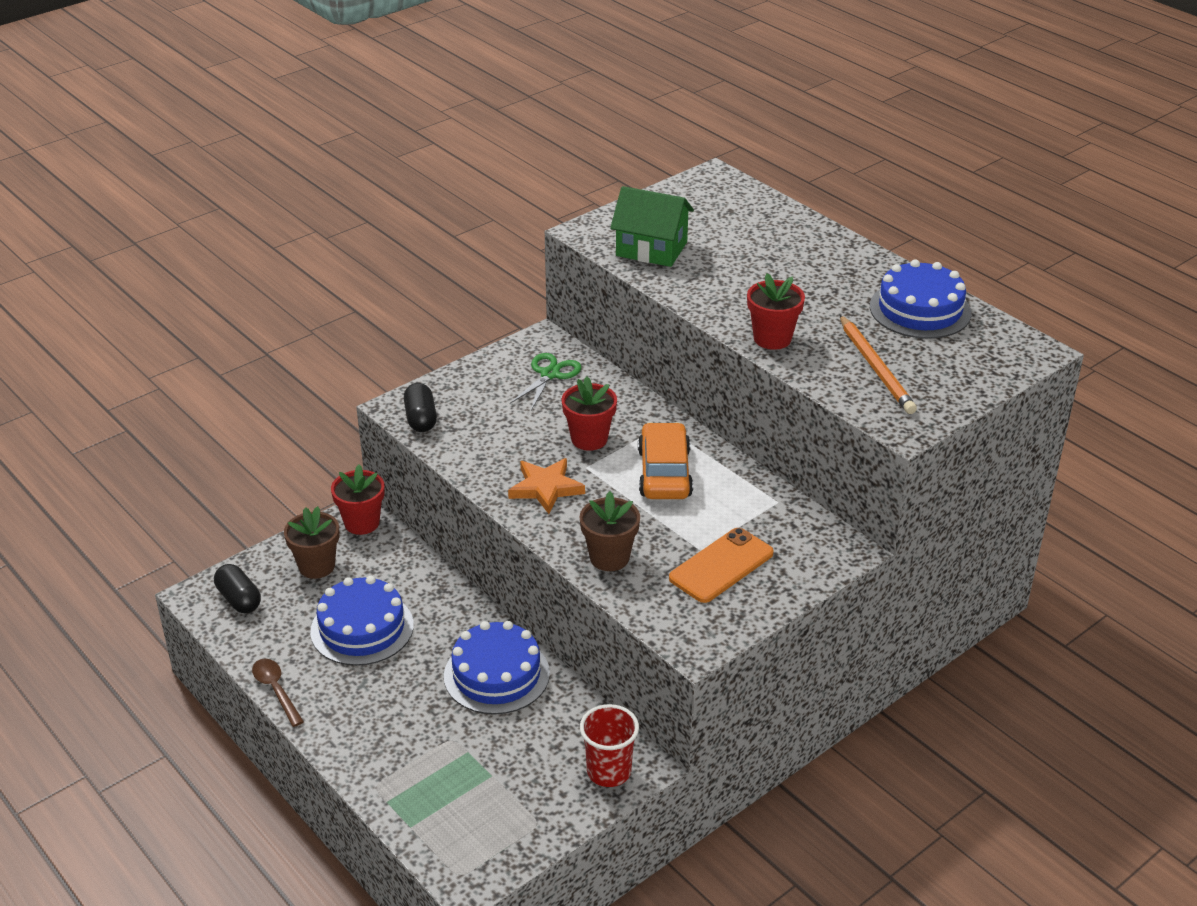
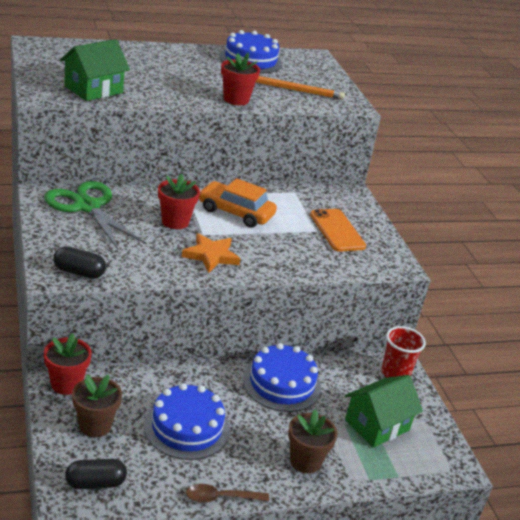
camera: 70 degrees left, 5 degrees down
(489, 781) = (377, 425): none -> green house
(550, 374) = (87, 207): green scissors -> green scissors, size x1.68
(609, 557) = (301, 261): brown flower pot -> brown flower pot (305, 461)

